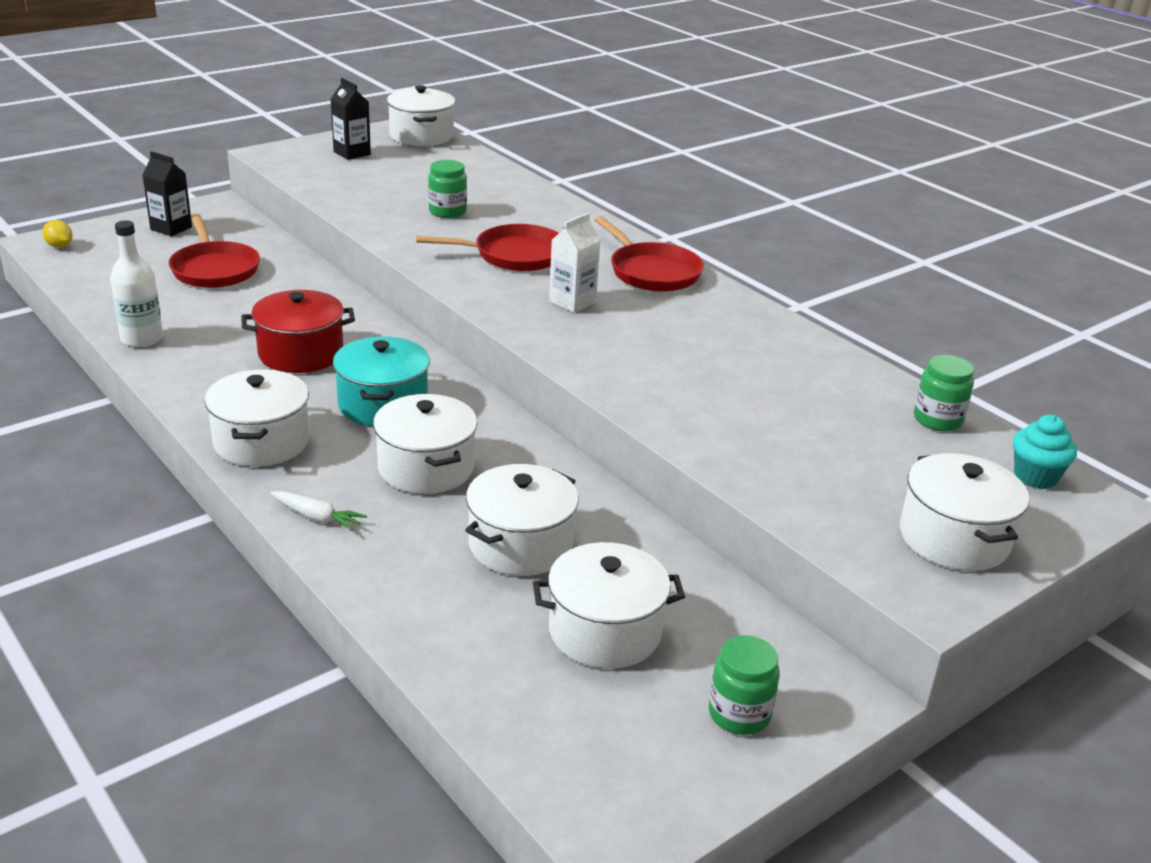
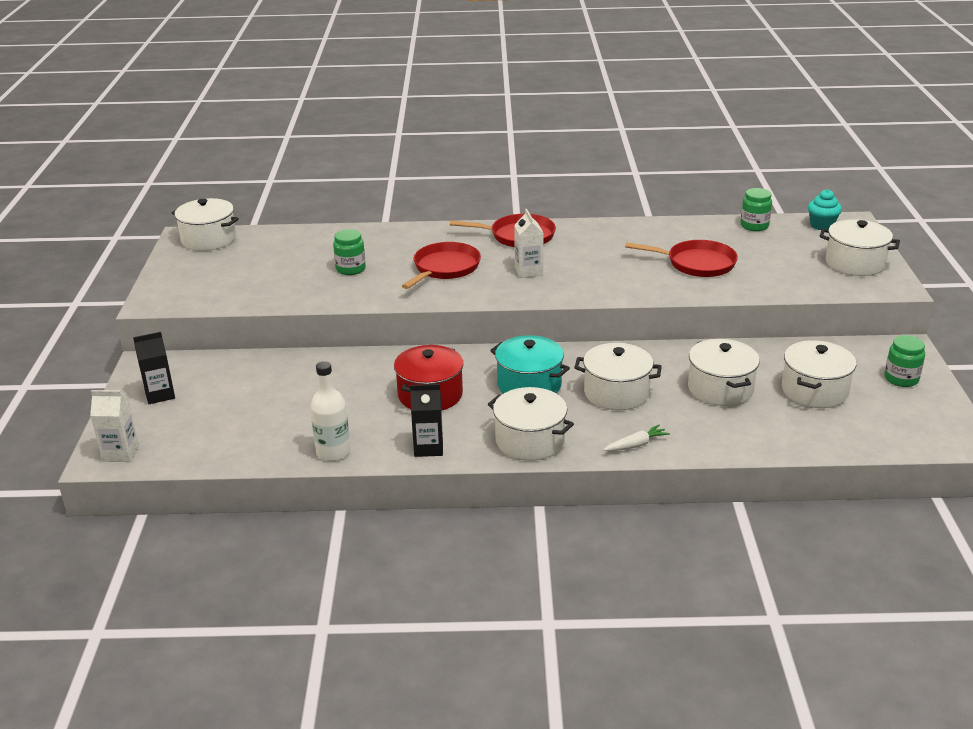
camera: 50 degrees left, 0 degrees up
(59, 246) = (121, 453): yellow lemon -> white carton
(214, 269) = (258, 394): red pan -> red pan (697, 263)
(352, 153) = (200, 272): black carton -> black carton (428, 448)

